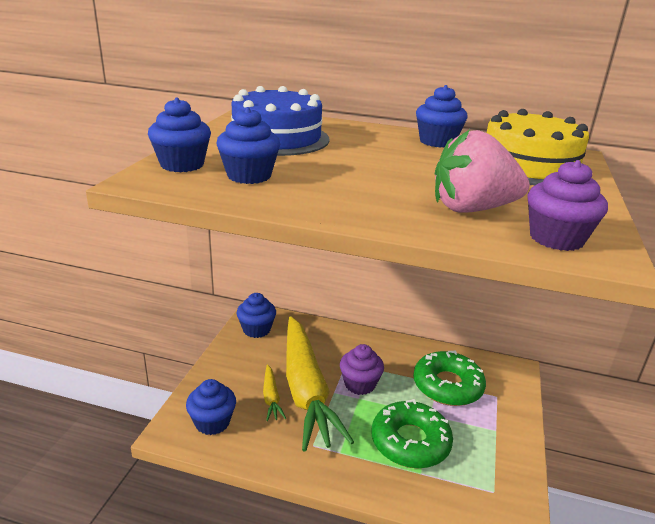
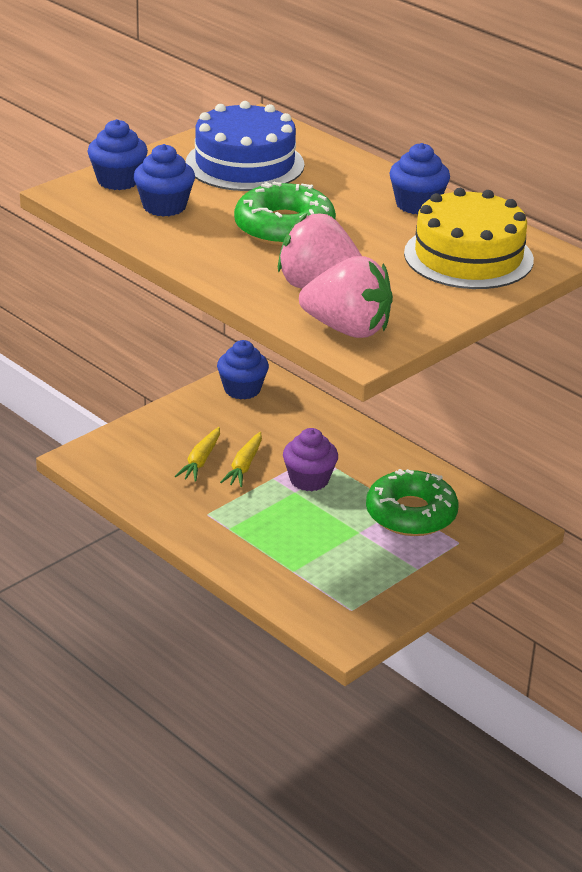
camera: 30 degrees right, 5 degrees up
(212, 422) = (124, 463): blue cupcake -> none
(306, 390) = (244, 466): yellow carrot -> yellow carrot, size x0.41
(410, 442) = (310, 545): green donut -> green donut (284, 228)
(556, 238) = (347, 329): purple cupcake -> pink strawberry

